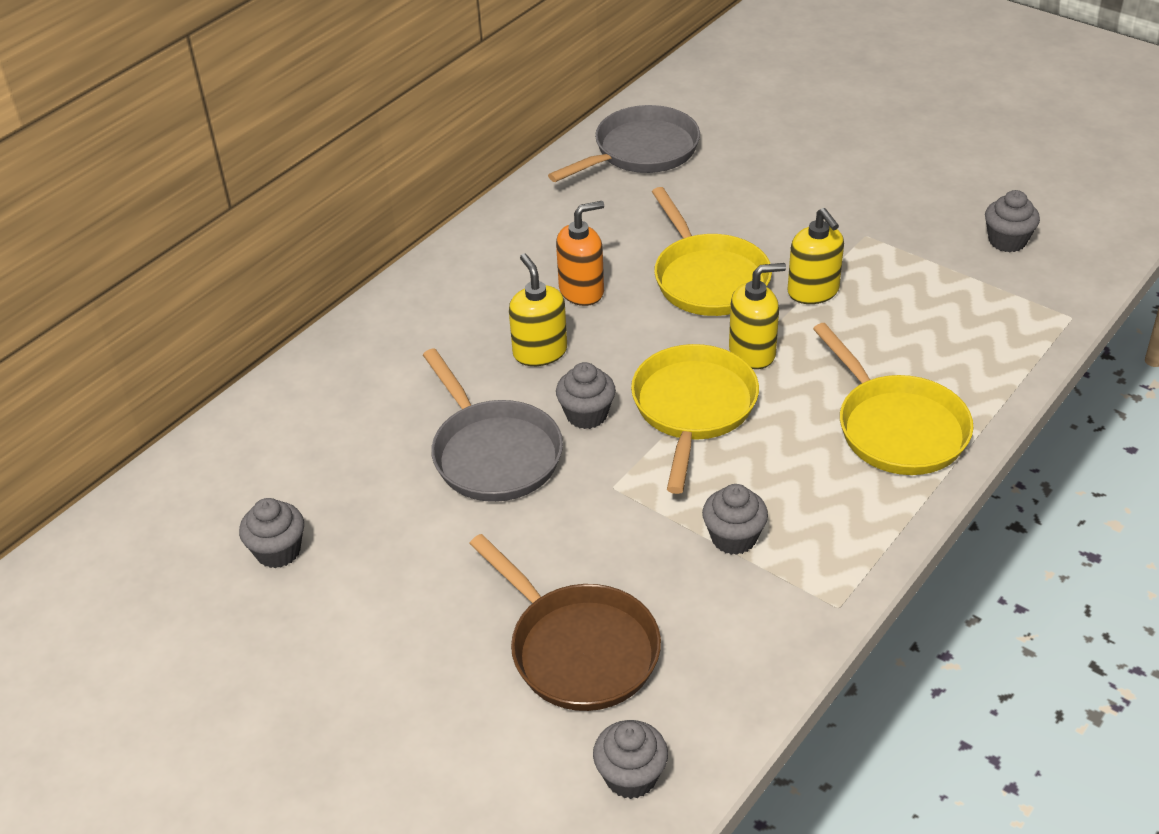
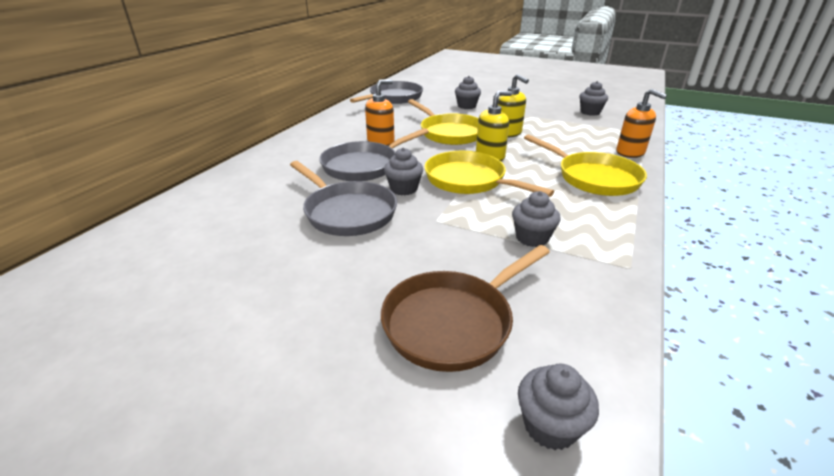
camera: 15 degrees left, 10 degrees down
(278, 551) = (181, 286): grey cupcake -> grey cupcake (466, 106)
(540, 352) = (364, 166): yellow soap dispenser -> grey pan
(578, 649) = (453, 322): brown pan -> brown pan turned 105 degrees clockwise
(693, 408) = (469, 180): yellow pan -> yellow pan turned 45 degrees counterclockwise
(1003, 372) = (630, 153): none -> orange soap dispenser

